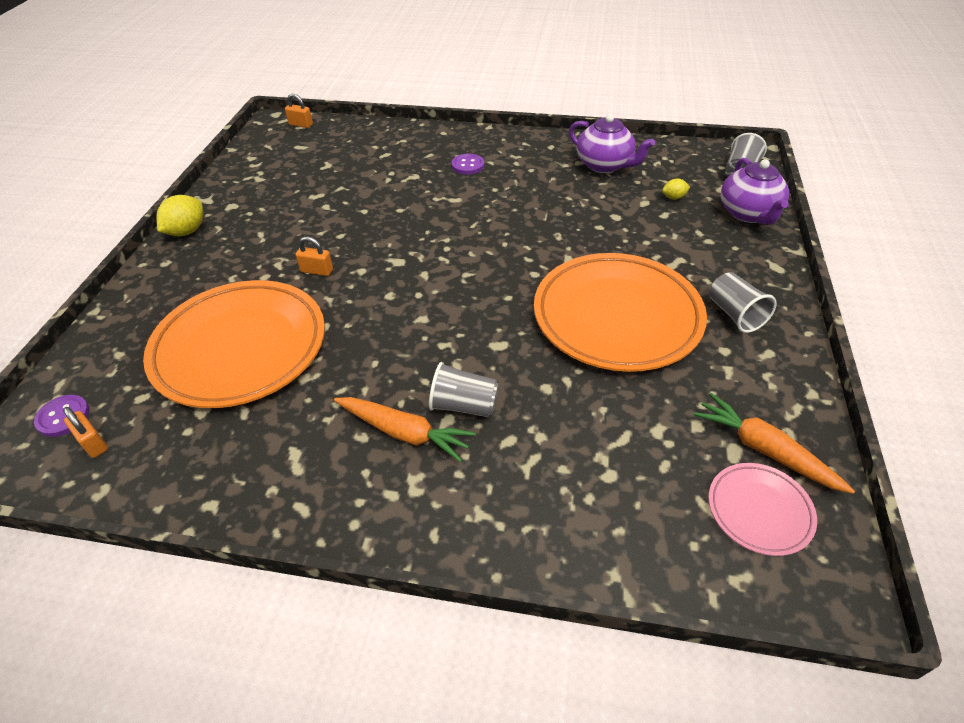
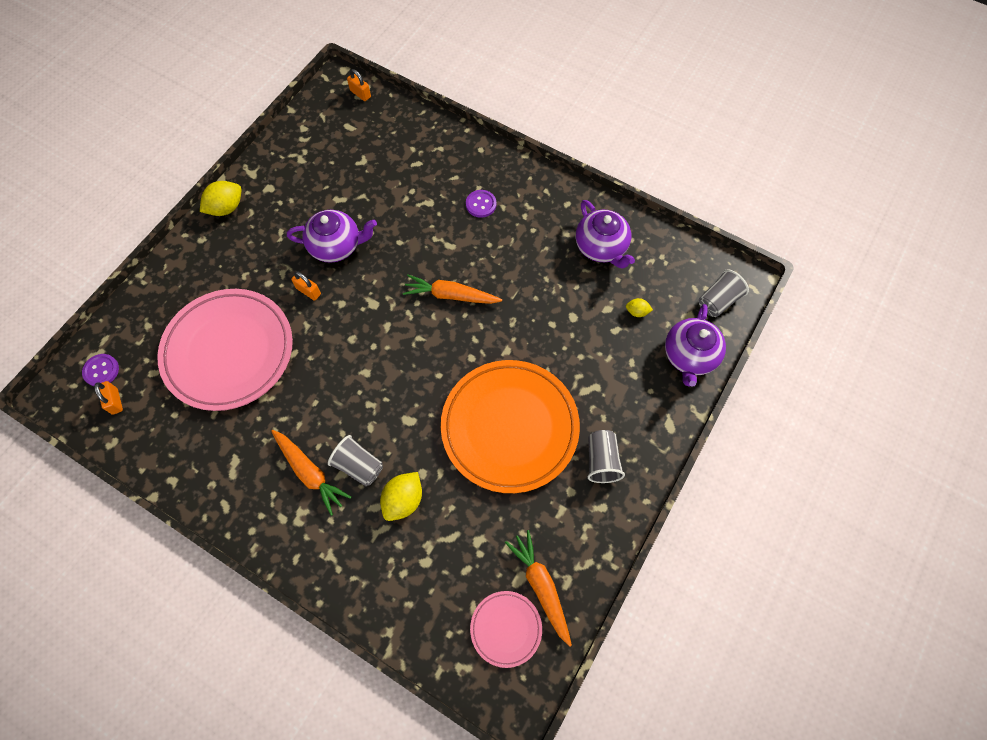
camera: 20 degrees right, 20 degrees up
(240, 348) = (229, 352): orange plate -> pink plate
(331, 229) = (336, 246): none -> purple teapot
(480, 233) = (451, 295): none -> orange carrot
(540, 421) = (403, 500): none -> yellow lemon

